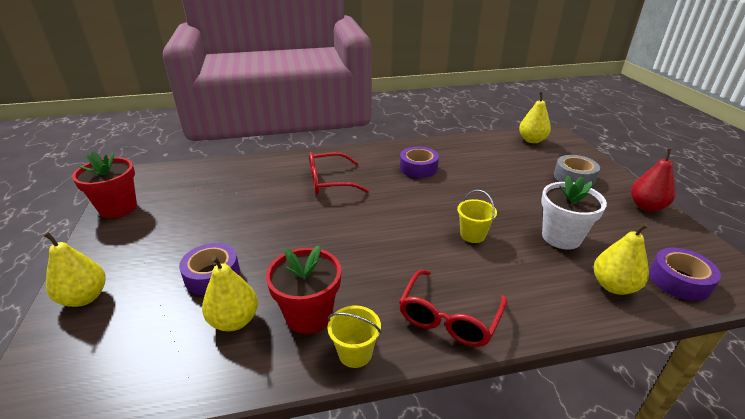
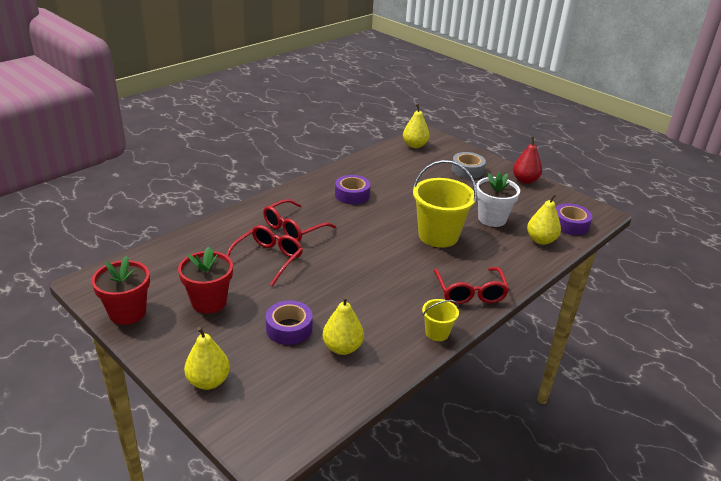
camera: 35 degrees left, 0 degrees up
(276, 201) = (268, 259): none -> red glasses
(309, 315) = (387, 325): red flower pot -> red flower pot (209, 302)
(472, 235) = (438, 236): yellow bucket -> yellow bucket, size x2.03

